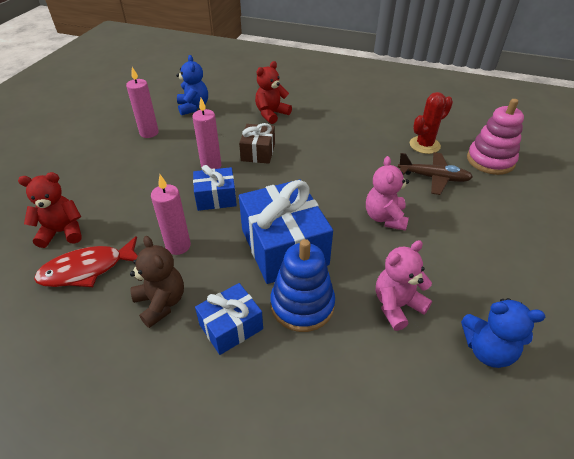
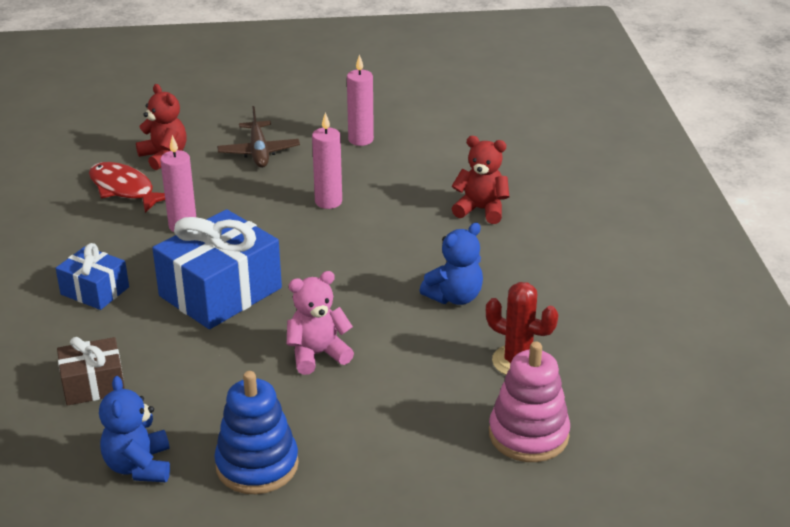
camera: 65 degrees right, 10 degrees down
(161, 303) = (104, 243): brown teddy bear -> none
(193, 107) = (443, 148): blue teddy bear -> blue teddy bear (454, 297)
(216, 198) = (273, 224): blue gift -> none
(258, 152) = (382, 225): brown gift -> brown gift (93, 385)
(302, 305) = (142, 326): blue stacking toy -> blue stacking toy (257, 465)
(397, 306) = (172, 390): pink teddy bear -> none
(433, 178) = (437, 383): brown plane -> brown plane (259, 152)

